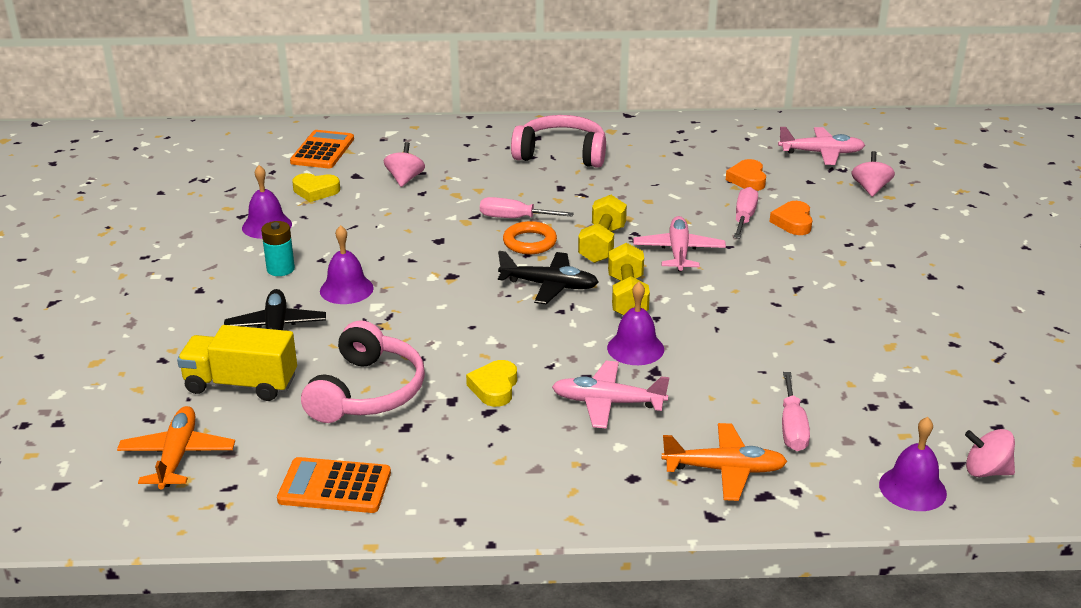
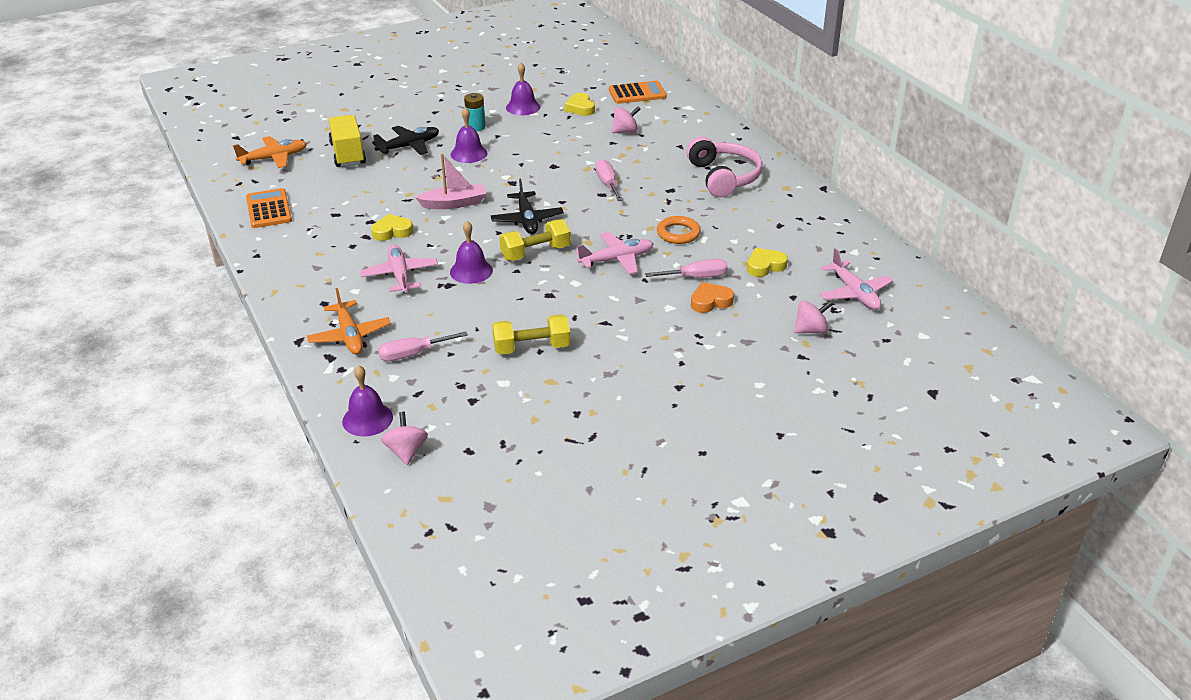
camera: 65 degrees right, 5 degrees up
(367, 392) = (363, 192): pink headphones -> none
(465, 327) = (454, 203): none -> pink boat
(529, 242) = (579, 198): orange ring -> orange ring (678, 233)
(602, 244) = (600, 226): yellow dumbbell -> yellow dumbbell (532, 348)
(747, 179) = (765, 266): orange heart -> yellow heart

